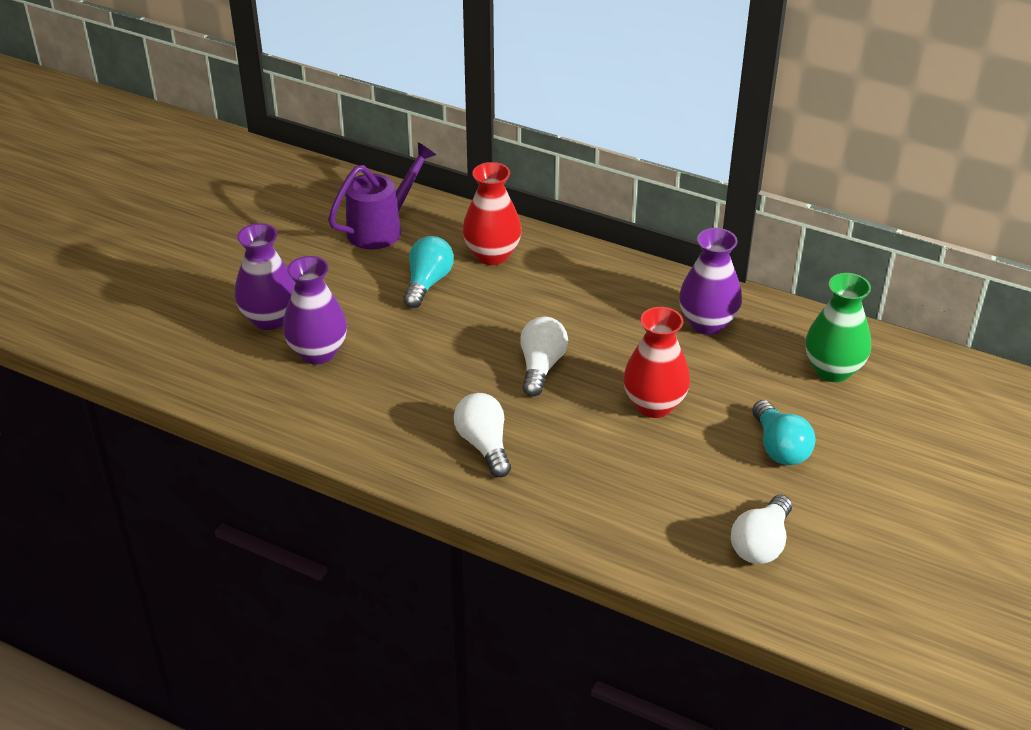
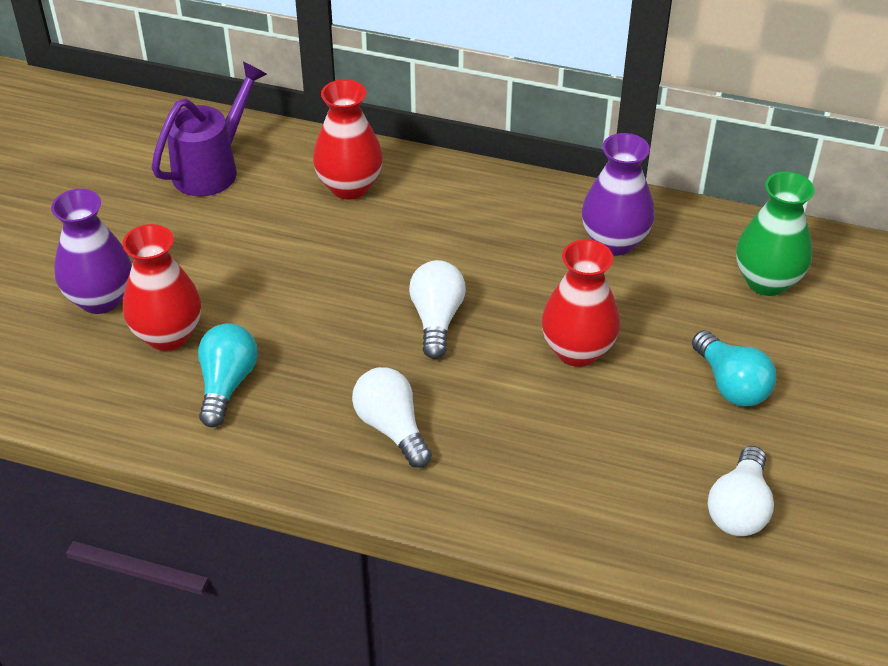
camera: 10 degrees left, 5 degrees up
(318, 352) = (168, 335): purple vase -> red vase
(427, 283) = (281, 230): turquoise light bulb -> turquoise light bulb (227, 384)

